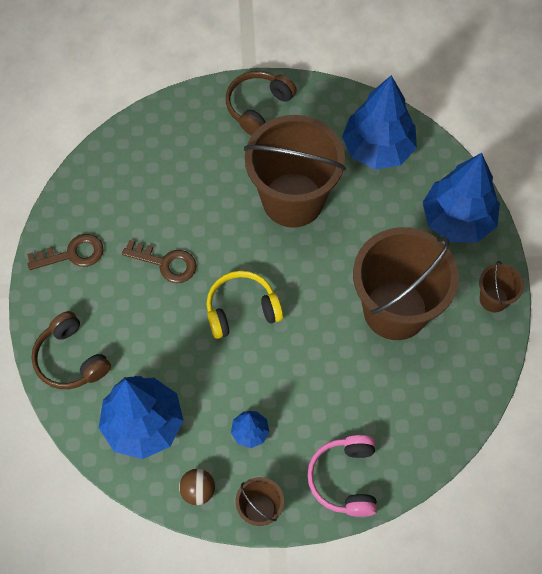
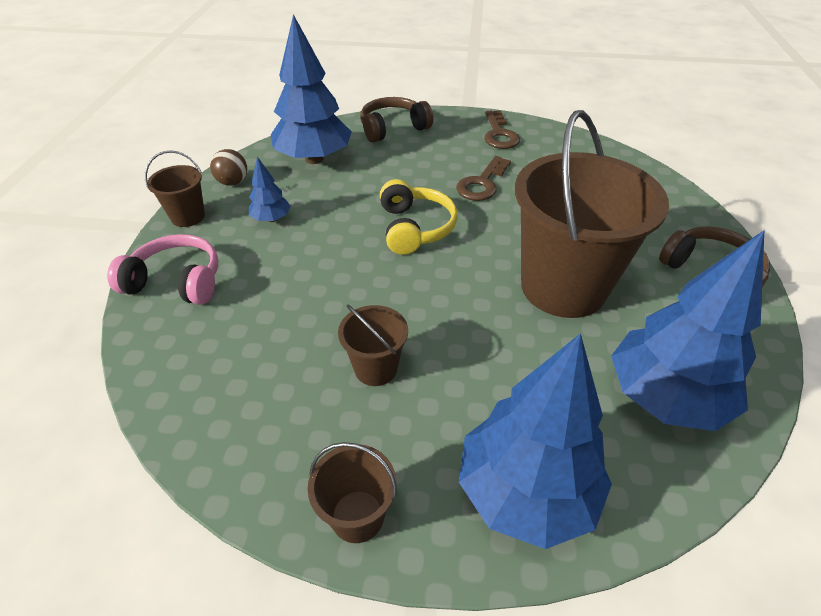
camera: 100 degrees right, 20 degrees down
(395, 310) = (376, 368): brown bucket -> brown bucket, size x0.44

